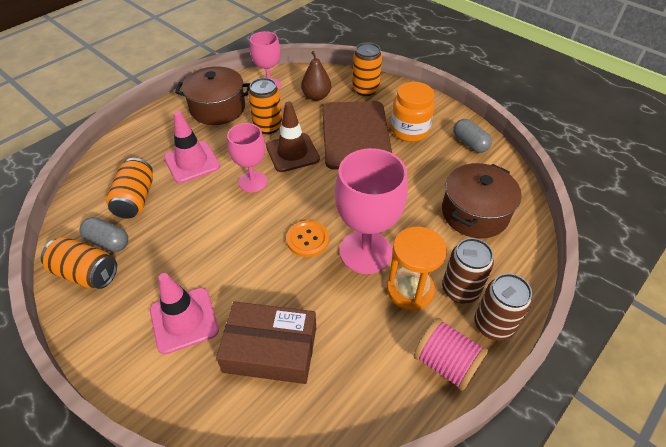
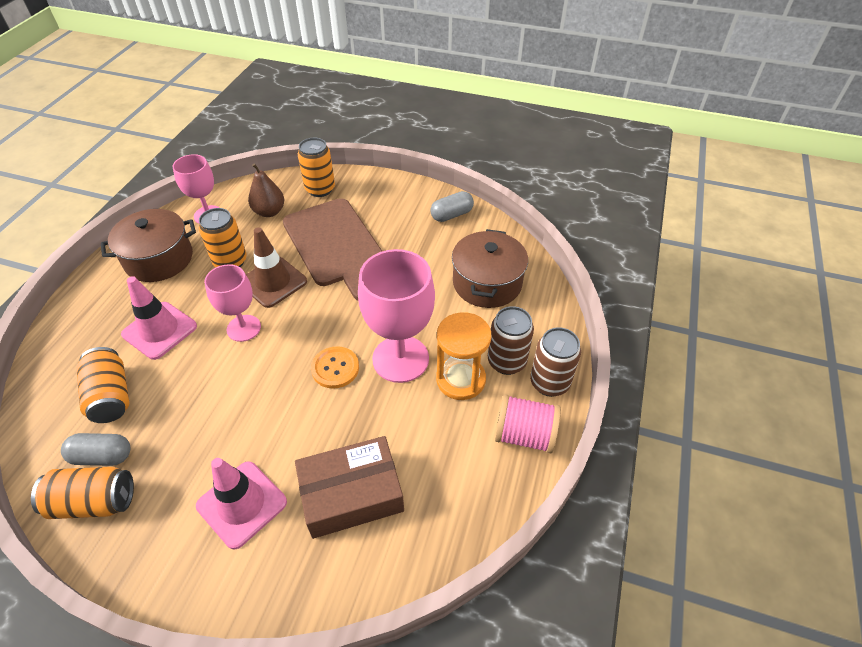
camera: 25 degrees left, 0 degrees up
(409, 130) = (387, 220): orange jar -> none
(469, 143) = (451, 215): grey capsule -> grey capsule turned 60 degrees counterclockwise

